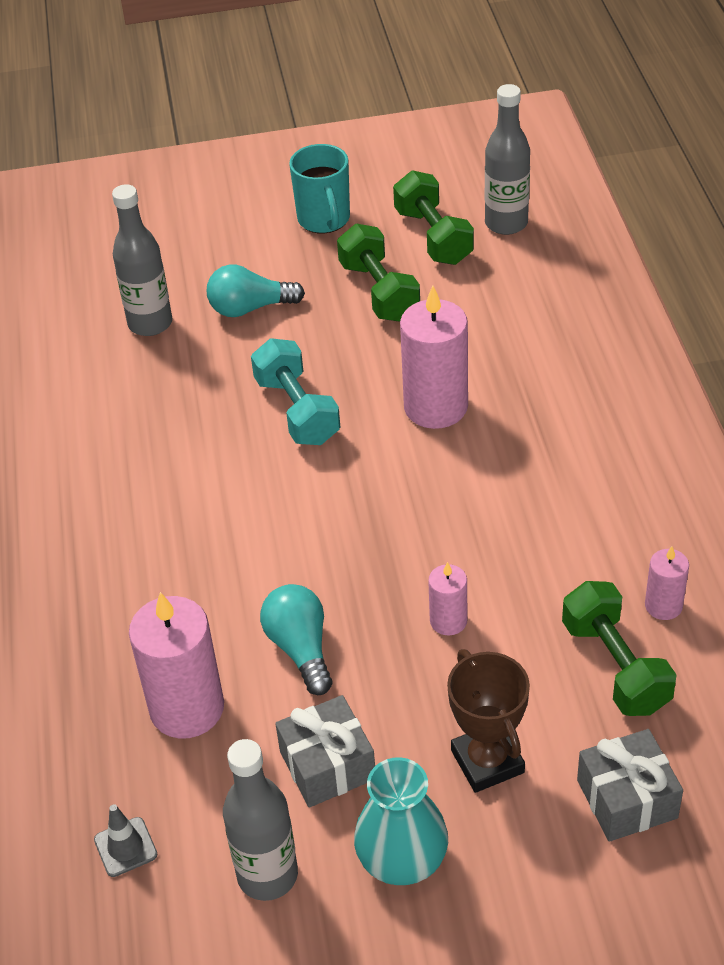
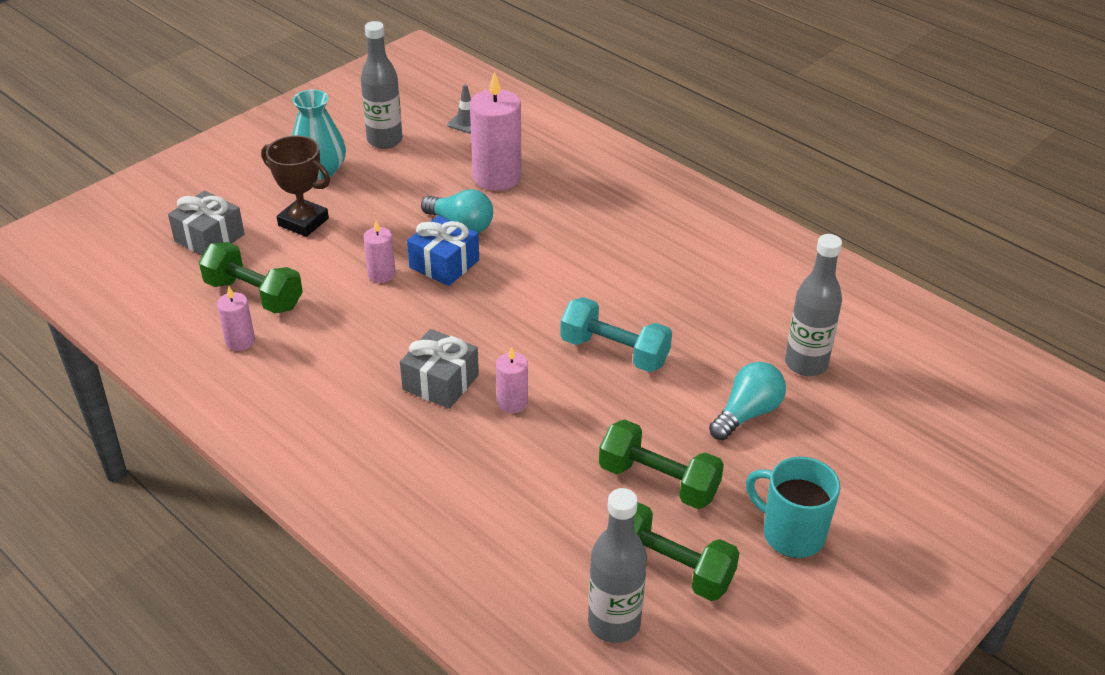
camera: 140 degrees right, 5 degrees down
(327, 765) = (394, 186): grey gift -> grey gift (440, 382)
(367, 599) = (444, 264): none -> blue gift
(435, 407) = (512, 402): pink candle -> pink candle, size x0.52

